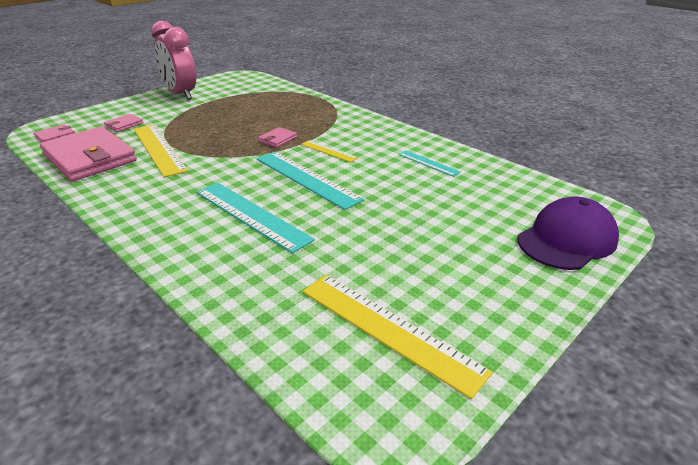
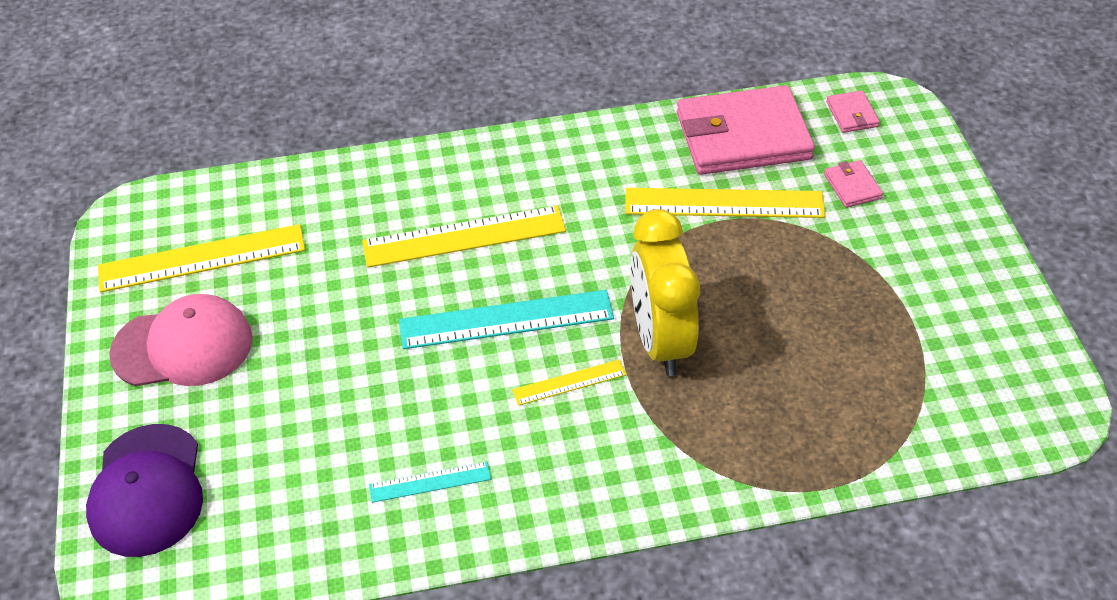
camera: 125 degrees right, 15 degrees up
(181, 94) = (975, 285): pink clock -> none
(251, 215) = (464, 237): turquoise ruler -> yellow ruler
(277, 139) = (660, 341): pink wallet -> yellow clock
(471, 286) = (183, 346): none -> pink cap

